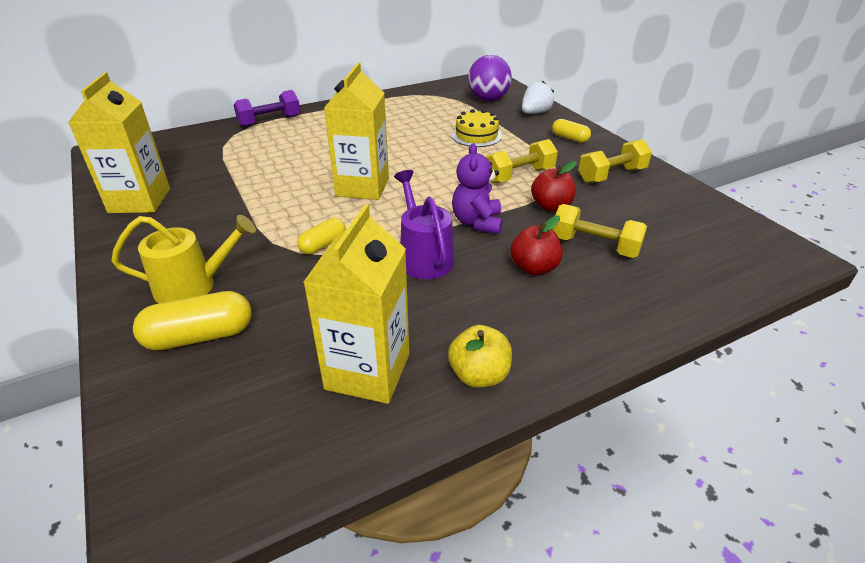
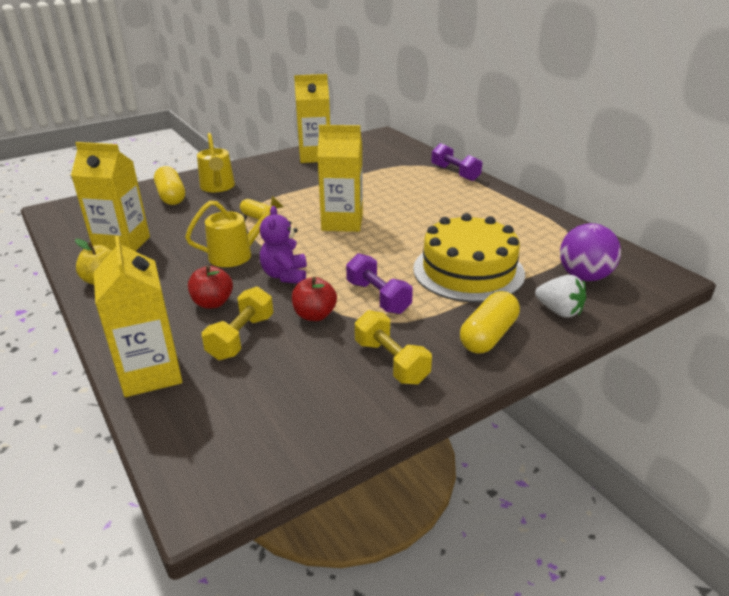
camera: 85 degrees right, 5 degrees down
(424, 257) = (236, 254): purple watering can -> yellow watering can
(476, 135) = (468, 271): yellow cake -> yellow cake, size x1.90
(477, 222) = (285, 275): purple teddy bear -> purple teddy bear turned 90 degrees counterclockwise
(519, 175) = (378, 297): yellow dumbbell -> purple dumbbell
(569, 138) = (488, 336): yellow capsule -> yellow capsule, size x1.62
(668, 299) = (151, 373): none -> yellow carton

